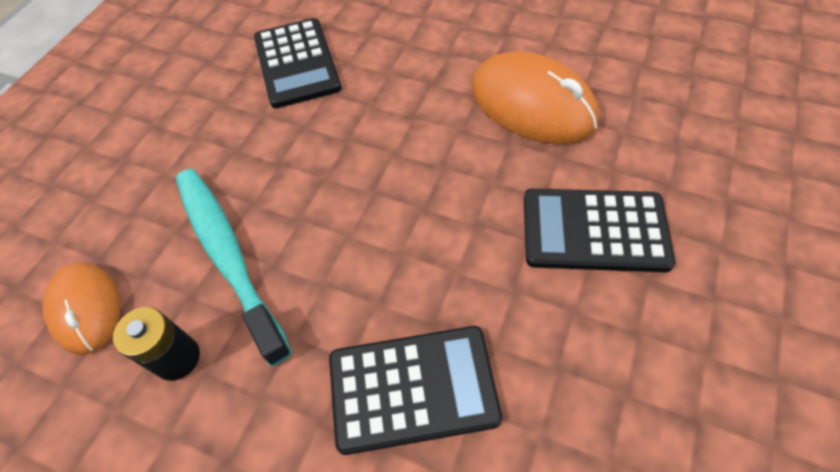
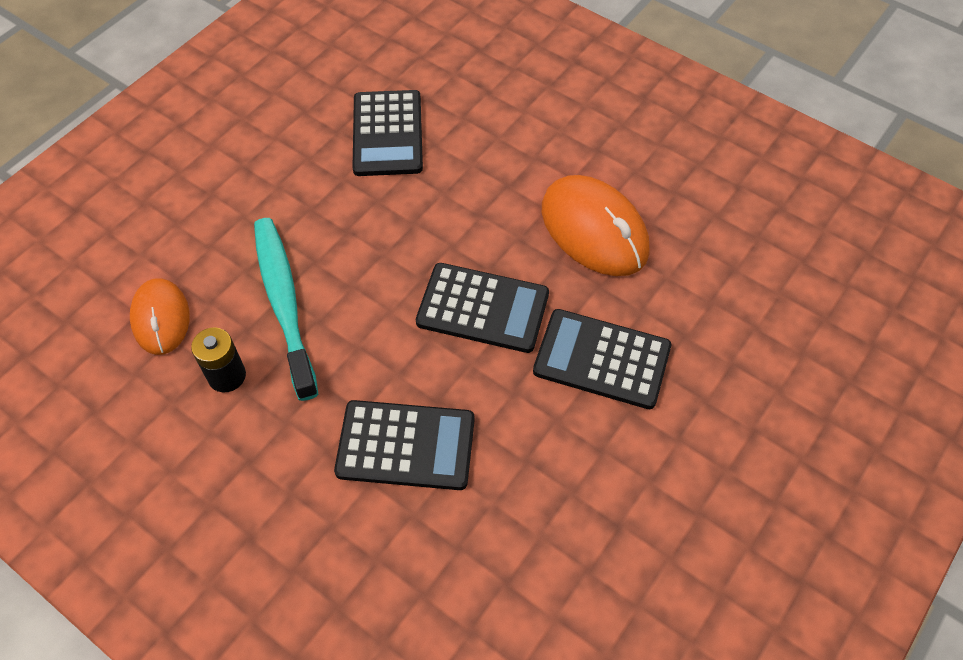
camera: 10 degrees right, 0 degrees up
(448, 208) = (482, 308): none -> black calculator

